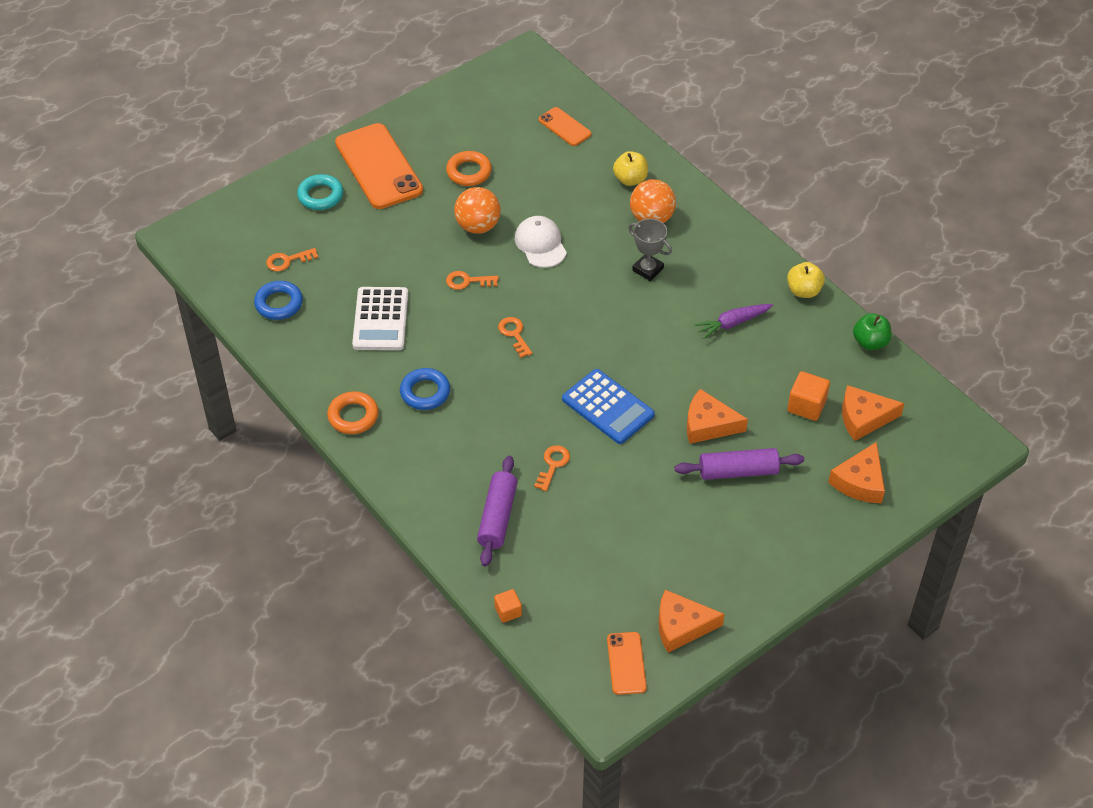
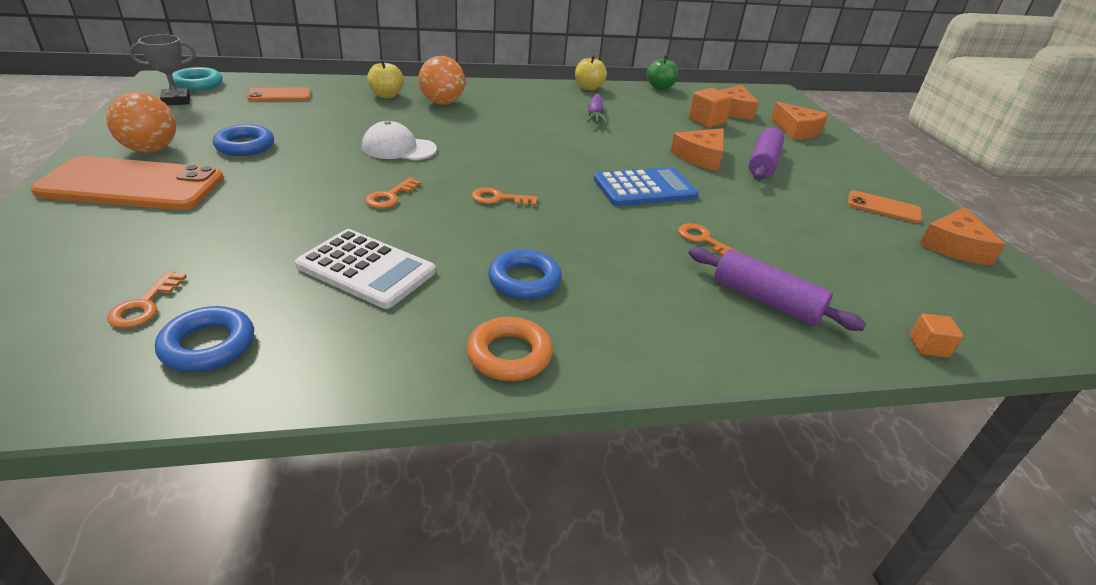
camera: 65 degrees left, 15 degrees down
(320, 196) = (90, 236): turquoise ring -> turquoise ring (198, 84)
(469, 172) = (245, 146): orange ring -> blue ring
(478, 226) = (324, 166): orange ball -> orange ball (151, 150)
(626, 663) = (1011, 293): orange phone -> orange phone (883, 207)
(648, 269) = (496, 121): grey trophy -> grey trophy (176, 100)

